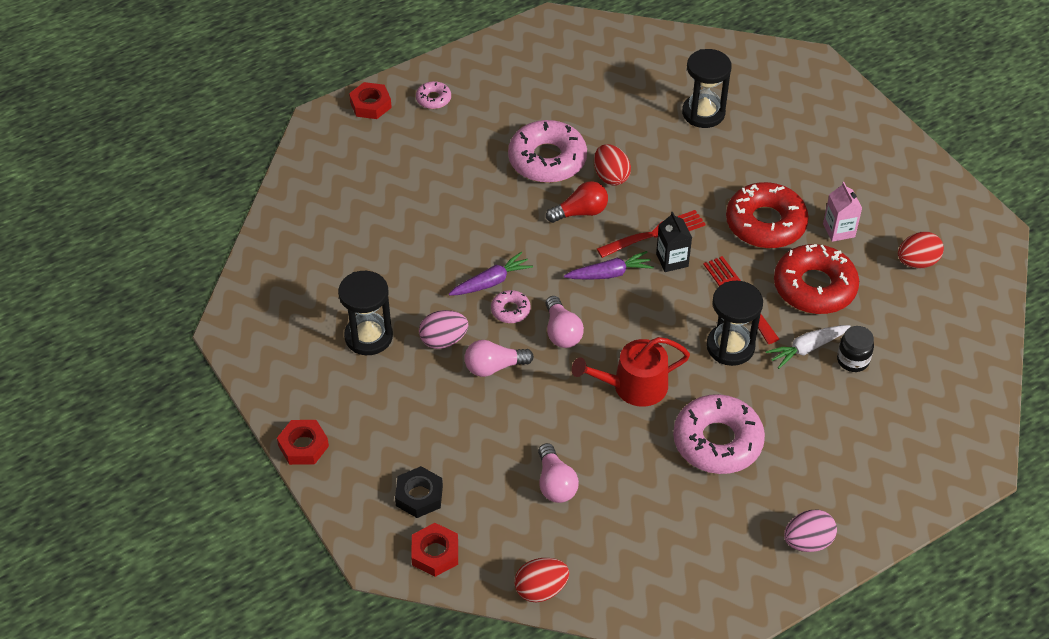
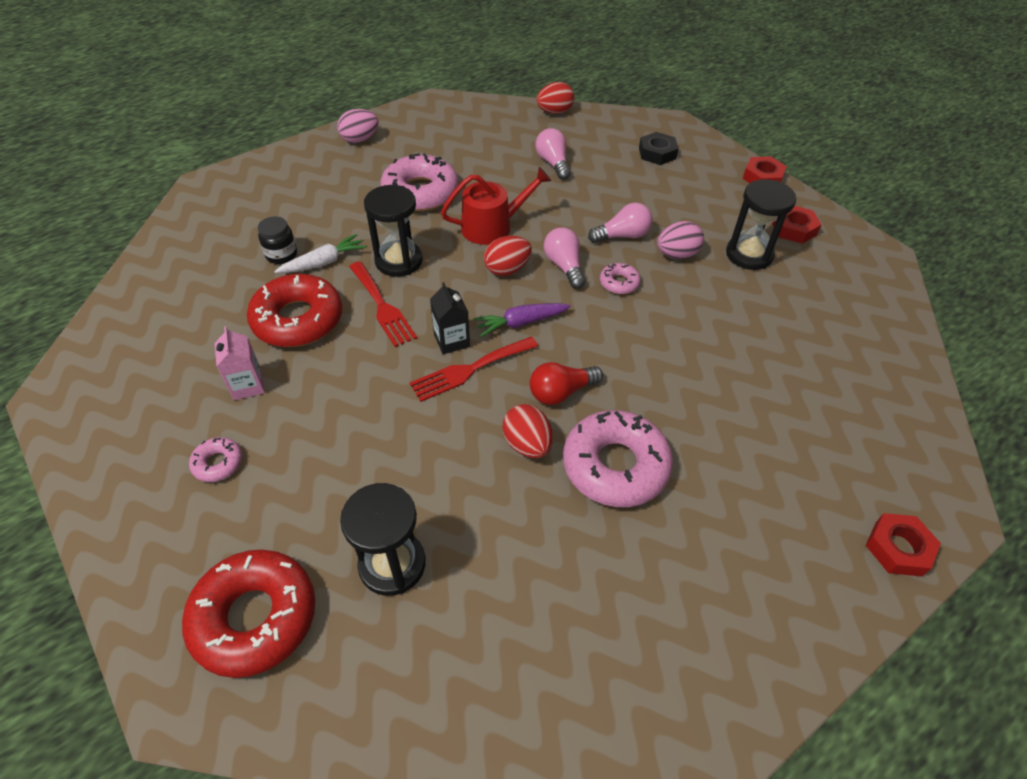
camera: 175 degrees right, 0 degrees up
(433, 99) = (810, 566): pink donut -> pink donut (218, 463)
(435, 553) = (634, 126): red nut -> red nut (794, 229)
(491, 282) = (646, 309): purple carrot -> none
(765, 223) = (335, 390): red donut -> red donut (255, 617)
(917, 262) = (170, 352): red egg -> red egg (507, 269)

